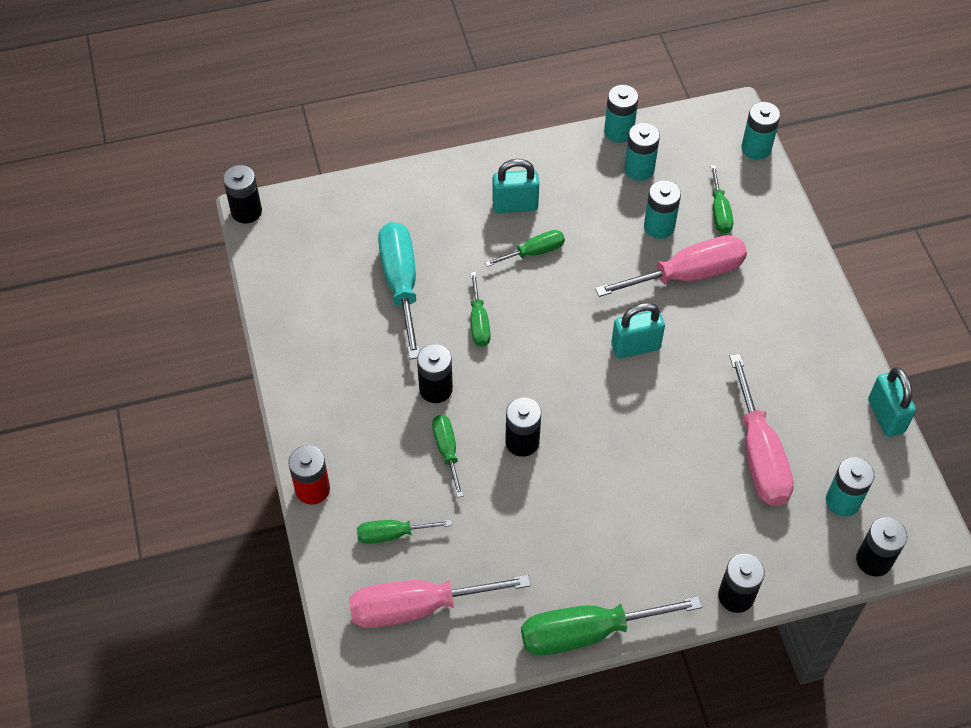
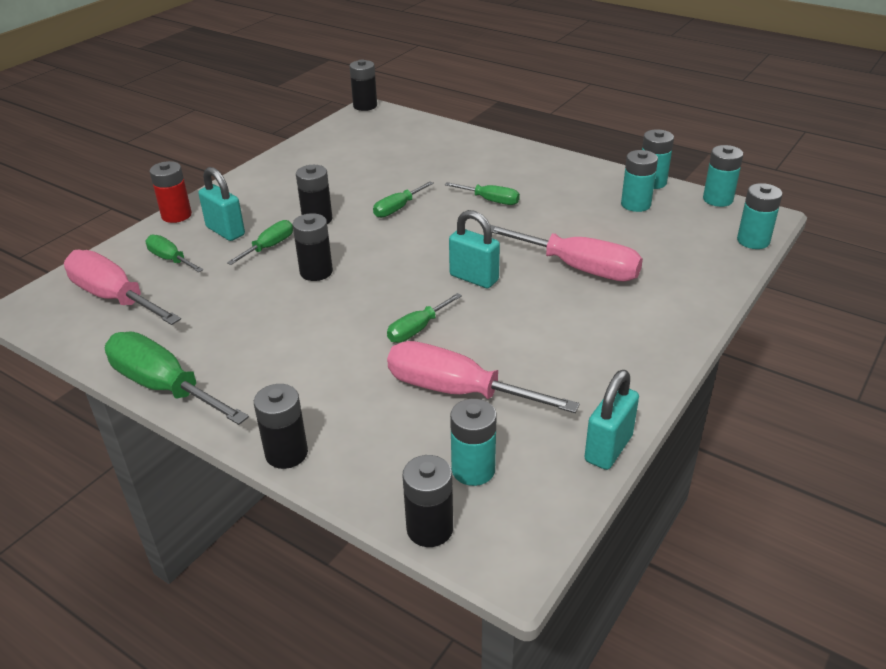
camera: 50 degrees right, 20 degrees down
(401, 284) = (386, 170): turquoise screwdriver -> none
(515, 205) = (517, 176): turquoise padlock -> turquoise padlock (225, 231)
(659, 226) = (601, 236): turquoise battery -> turquoise battery (717, 199)
(719, 212) = (663, 254): green screwdriver -> green screwdriver (417, 329)
(759, 454) = (457, 391): pink screwdriver -> pink screwdriver turned 75 degrees clockwise

